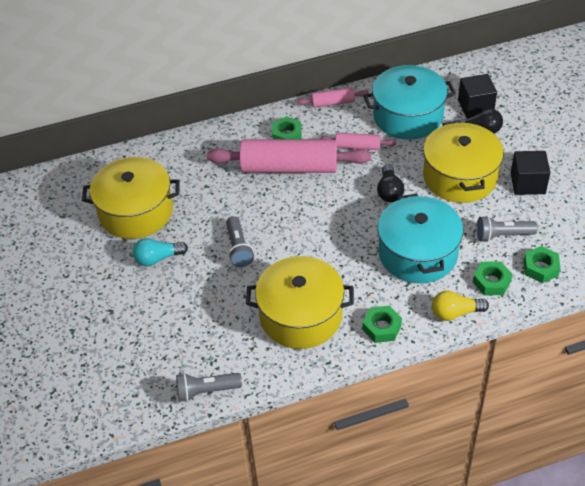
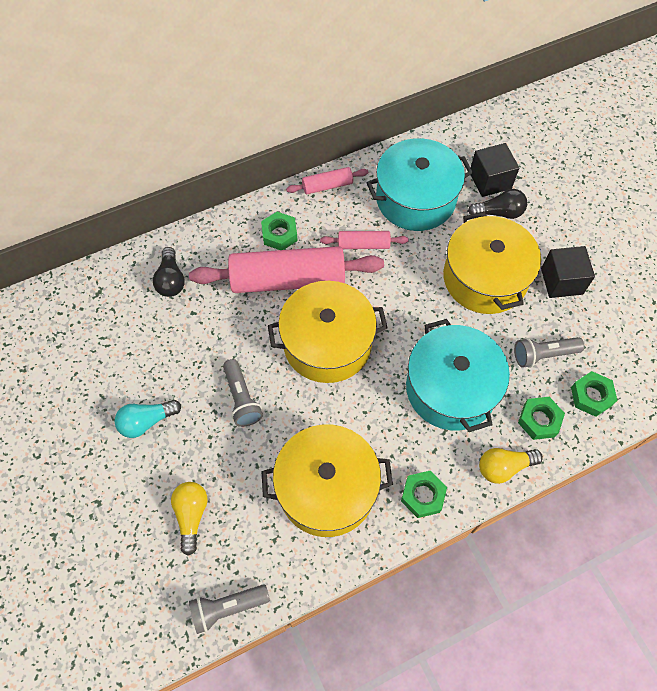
camera: 10 degrees left, 15 degrees up
(136, 212) = (112, 356): yellow pot -> yellow pot (327, 343)
(186, 326) = (191, 515): none -> yellow light bulb
(389, 191) = (407, 304): black light bulb -> black light bulb (171, 280)

